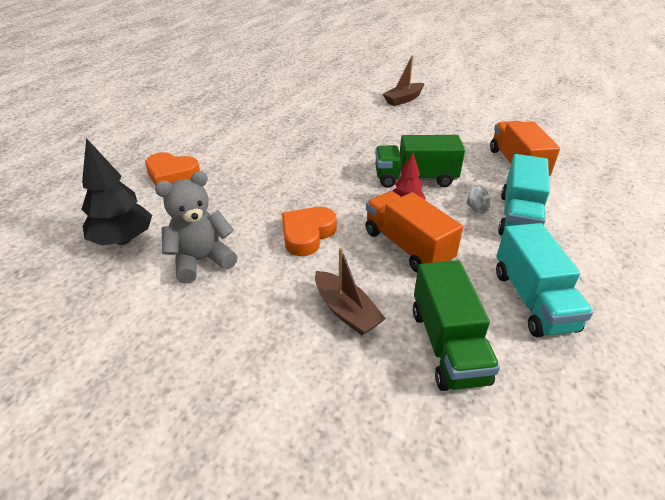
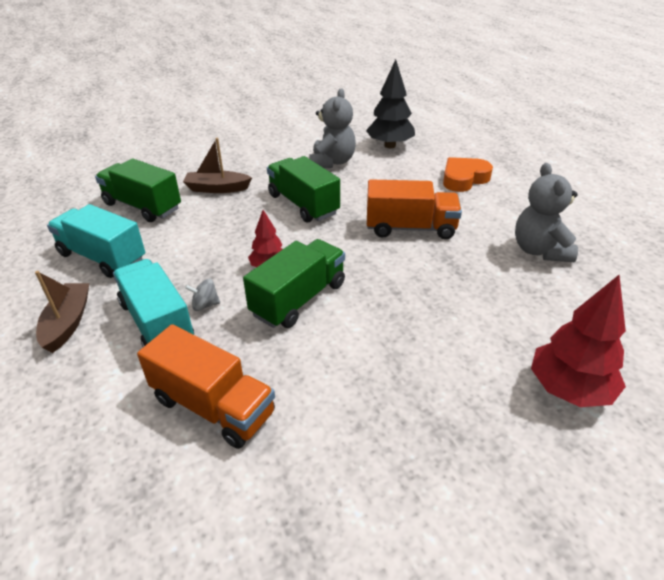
camera: 130 degrees right, 0 degrees up
(254, 124) = (540, 250): none -> grey teddy bear
(307, 234) = (303, 204): orange heart -> green truck
(361, 98) = (569, 389): none -> red tree
(403, 99) = (526, 442): brown boat -> brown boat (68, 323)
(407, 246) = (226, 238): orange truck -> orange truck (410, 228)

